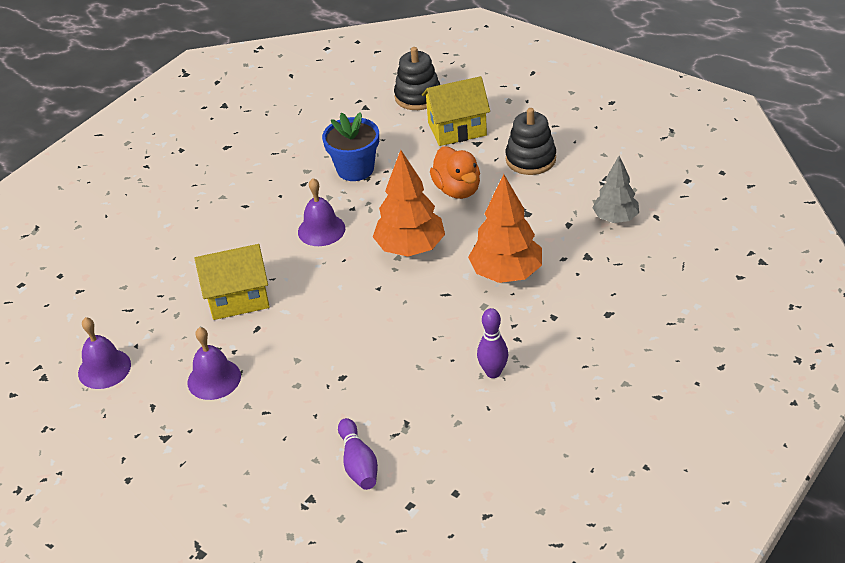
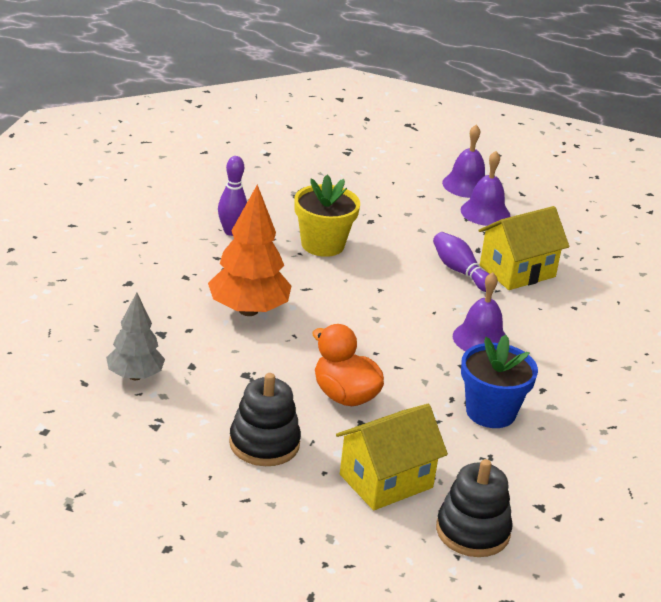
camera: 155 degrees right, 10 degrees down
(104, 368) = (590, 213): purple bell -> purple bell (466, 185)
(358, 463) = (321, 171): purple bowling pin -> purple bowling pin (460, 271)
(407, 346) = (322, 244): none -> yellow flower pot
(410, 248) = (367, 327): orange tree -> none

